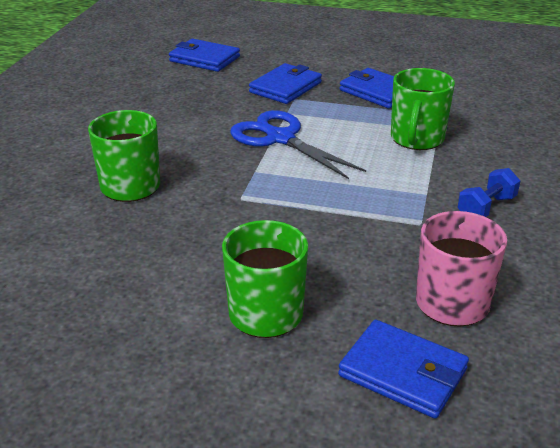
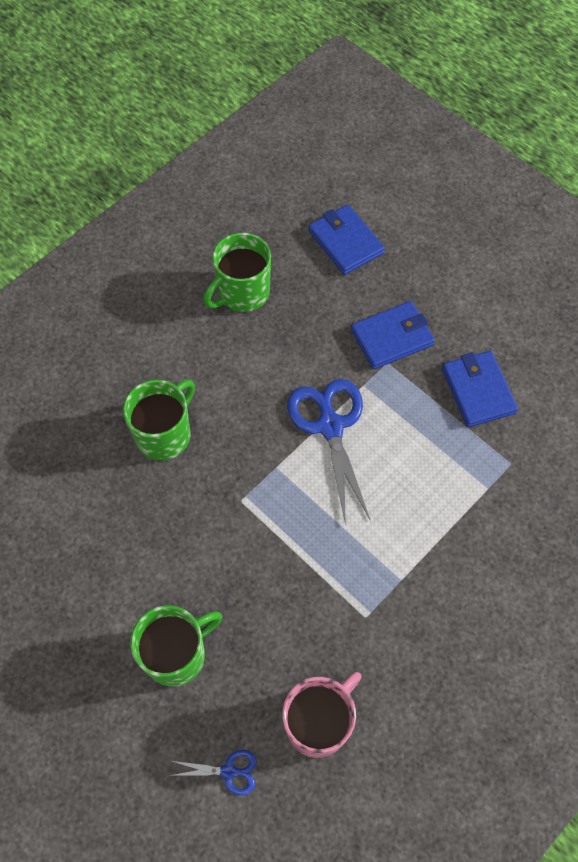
camera: 30 degrees right, 30 degrees up
(403, 372) = (229, 771): blue wallet -> blue scissors
(416, 139) = (456, 492): green mug -> green mug (242, 293)
(486, 208) = (438, 627): blue dumbbell -> none

